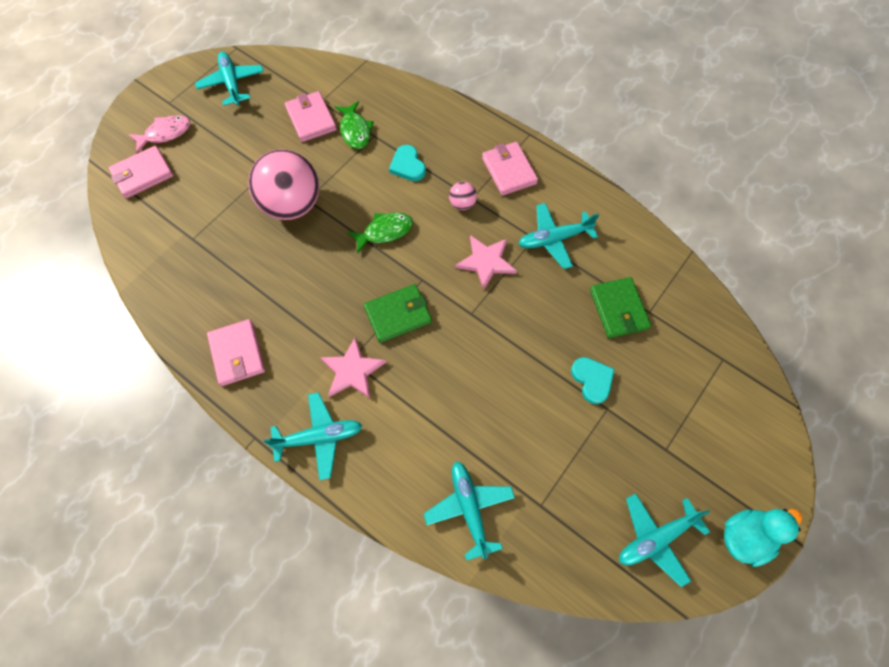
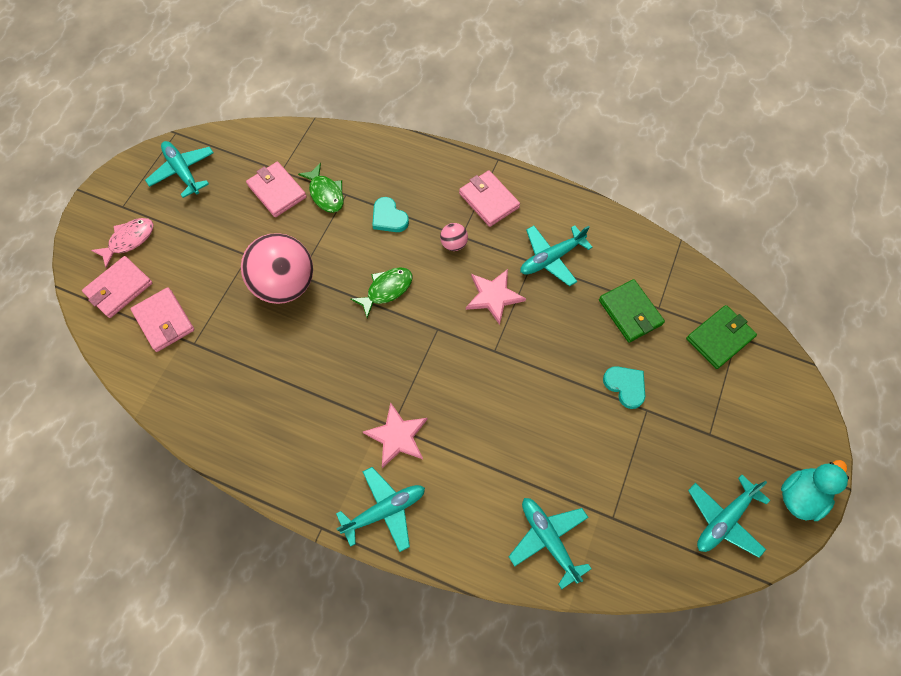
camera: 15 degrees left, 0 degrees up
(237, 354) = (277, 449): pink wallet -> pink wallet (164, 321)
(398, 315) = (424, 370): green wallet -> green wallet (719, 338)

